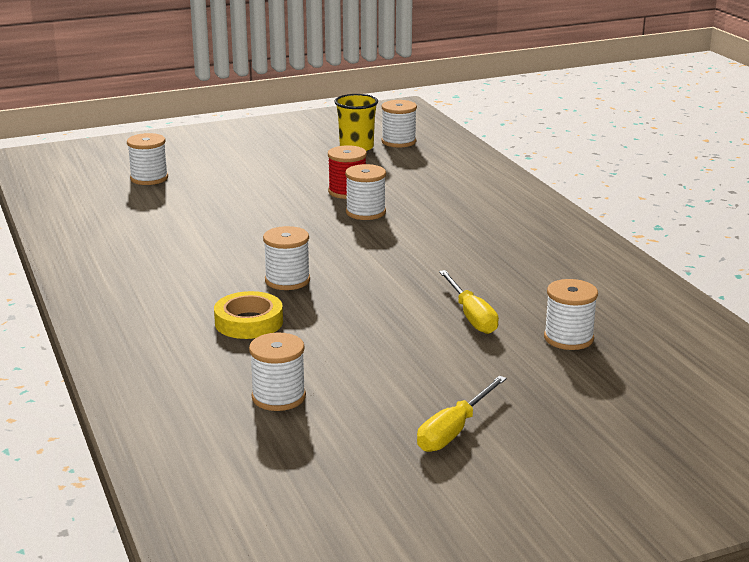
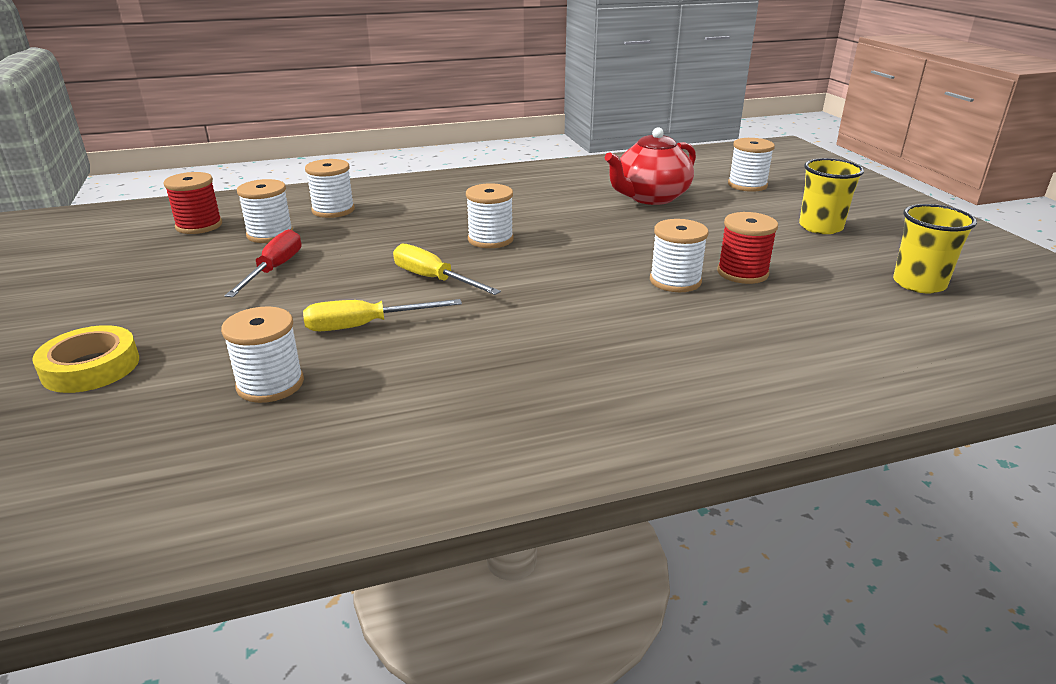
camera: 95 degrees right, 5 degrees up
(178, 216) = (650, 197): none -> red teapot
(249, 322) = (409, 224): yellow tape -> yellow tape (91, 367)
(251, 452) = (199, 226): none -> red spool
(256, 162) = (820, 227): none -> yellow cup
(372, 376) = (274, 269): none -> red screwdriver
(398, 141) = (972, 315): white spool -> white spool (333, 210)
(454, 430) = (146, 299): yellow screwdriver -> yellow screwdriver (434, 279)

